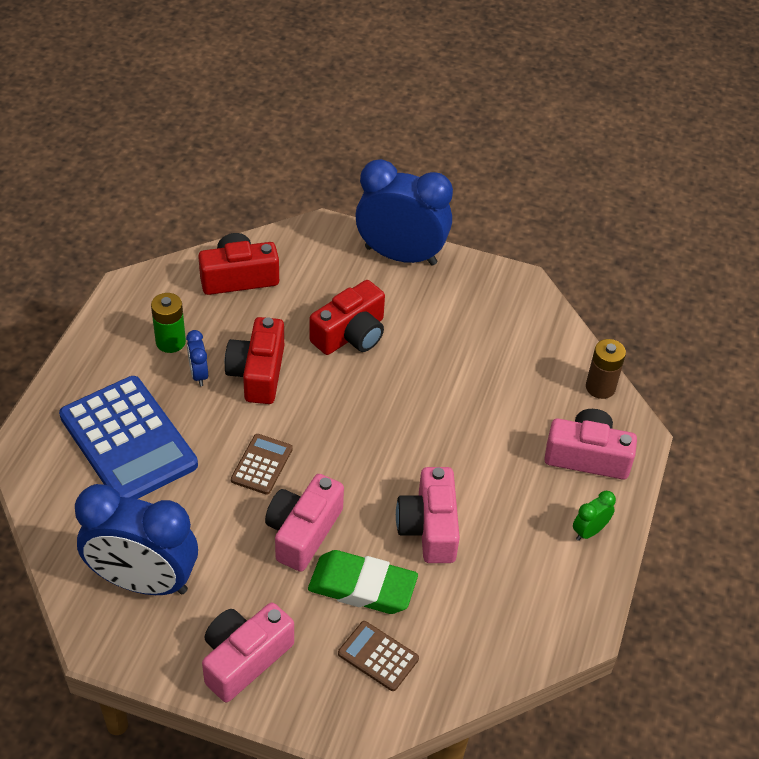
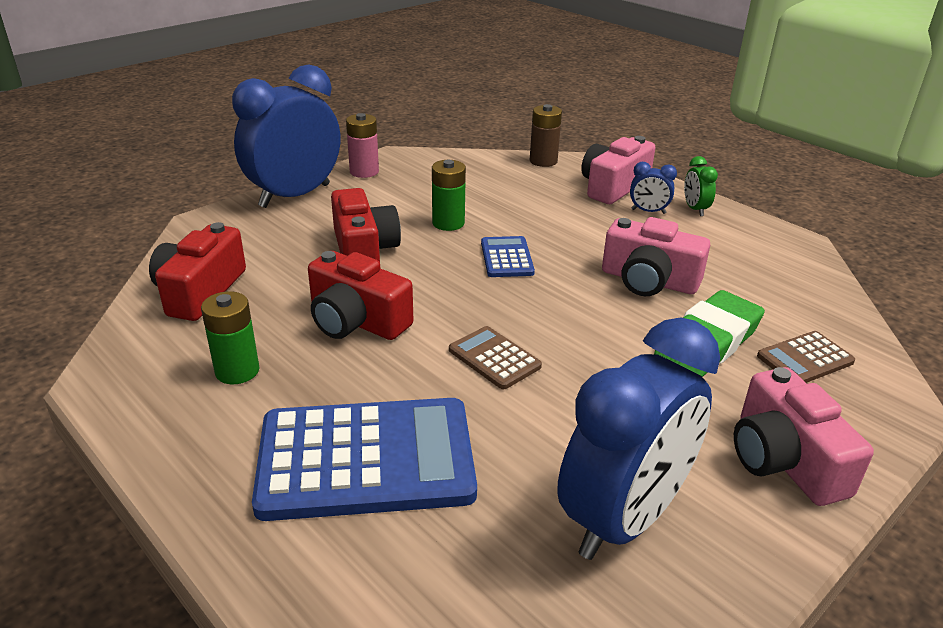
camera: 60 degrees left, 15 degrees down
(199, 374) = (314, 364): blue clock -> blue clock (648, 211)
(303, 532) = (611, 358): pink camera -> none
(400, 424) = (506, 258): none -> blue calculator
(428, 366) = (448, 223): none -> green battery
(475, 276) = (364, 172): none -> pink battery

